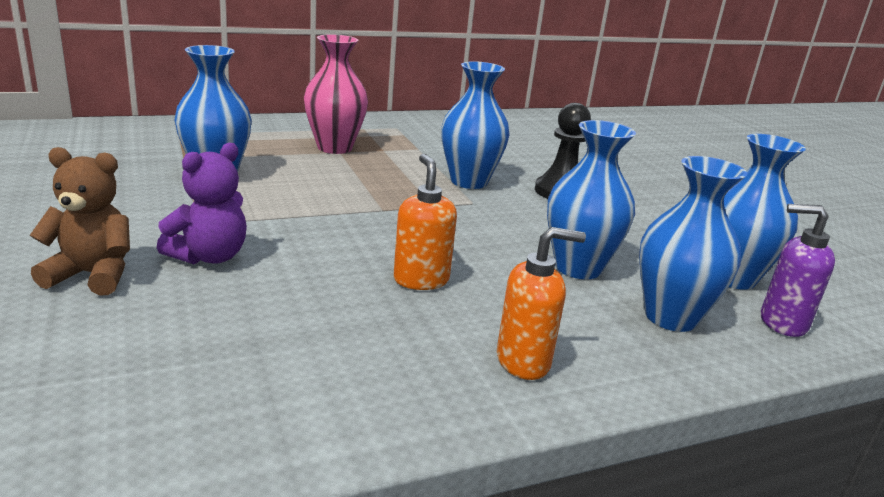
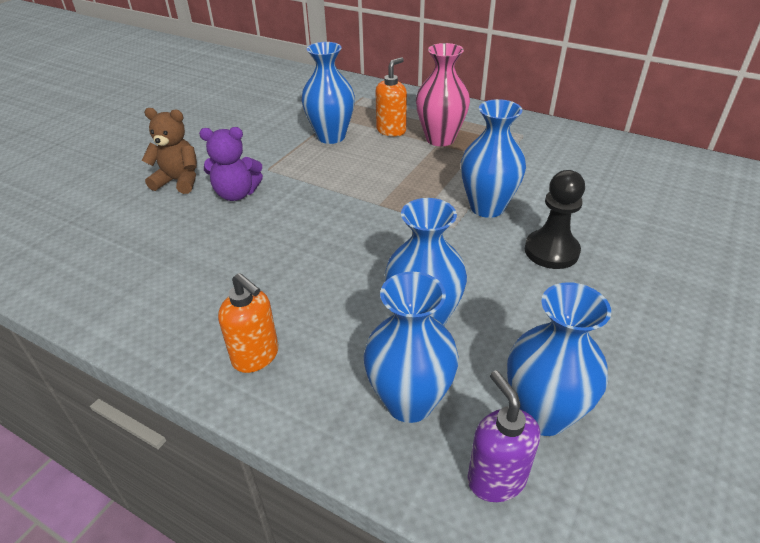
camera: 55 degrees right, 15 degrees up
(92, 275) = (179, 181): brown teddy bear -> brown teddy bear turned 45 degrees counterclockwise
(421, 280) = (306, 267): orange soap dispenser -> orange soap dispenser (391, 130)

